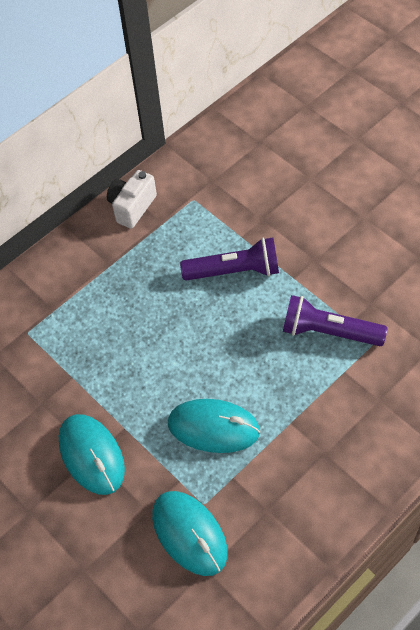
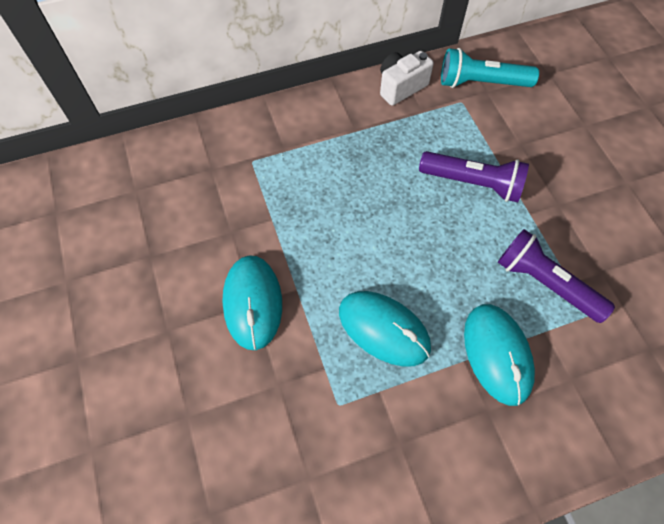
camera: 20 degrees right, 5 degrees up
(189, 534) = (309, 430): turquoise mouse -> turquoise mouse (497, 354)
(203, 174) = (481, 83): none -> turquoise flashlight

